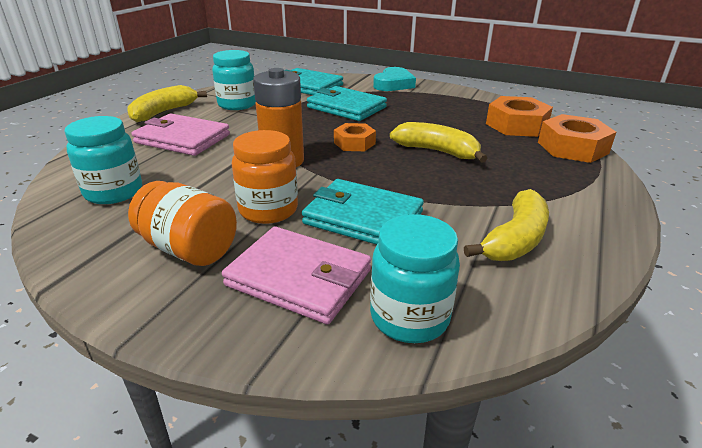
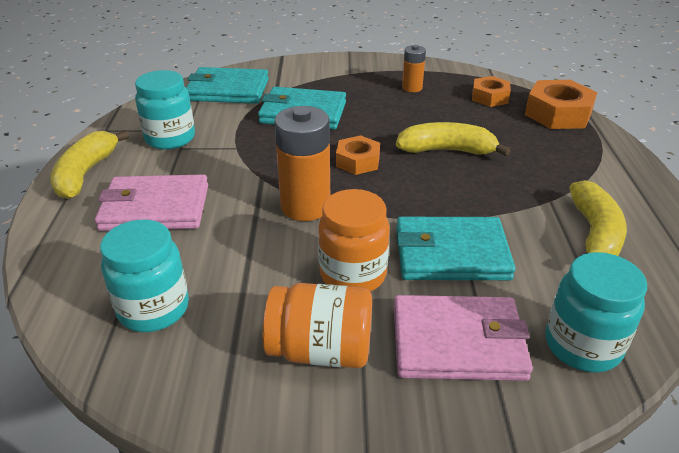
camera: 25 degrees left, 5 degrees up
(393, 84) = (323, 67): turquoise heart -> none
(452, 108) = (412, 88): none -> orange battery
(516, 125) = (489, 97): orange nut -> orange nut, size x0.63

